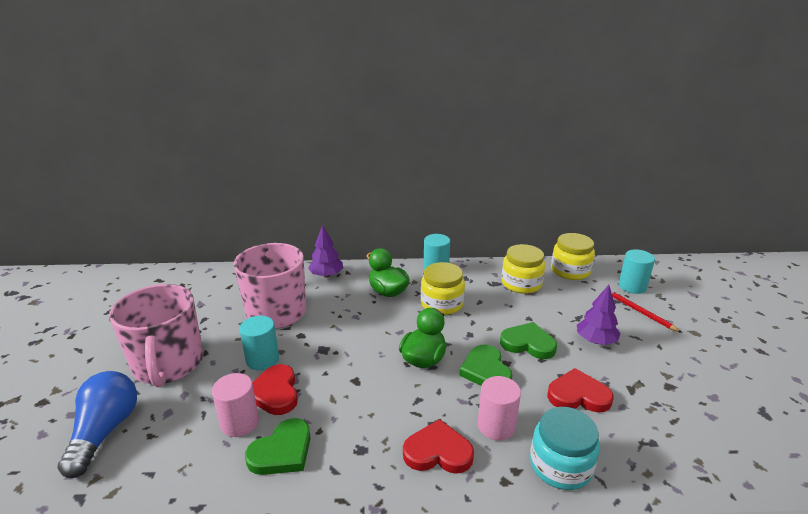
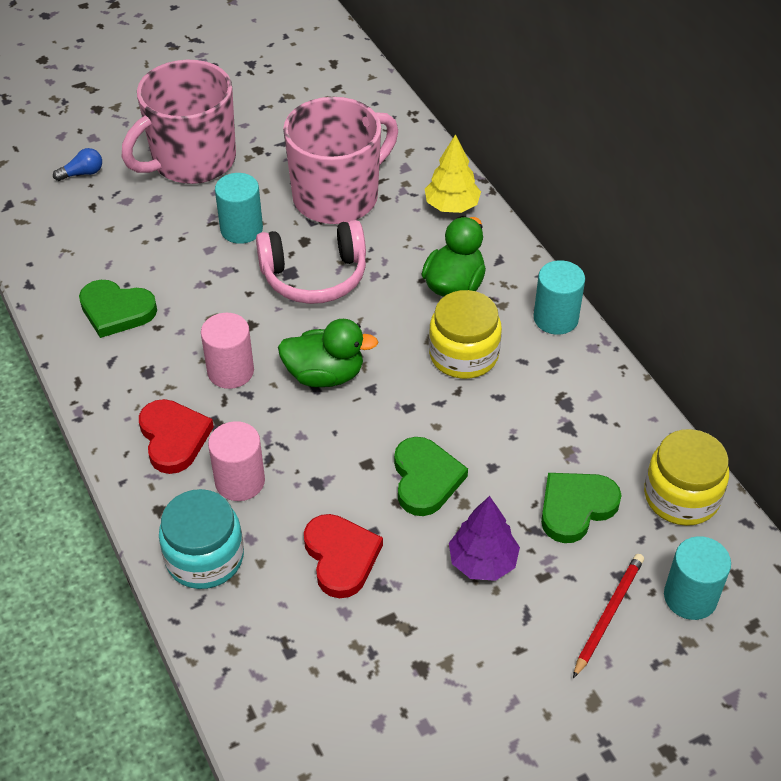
camera: 65 degrees right, 20 degrees up
(105, 431) = (82, 173): blue light bulb -> blue light bulb, size x0.45
(240, 423) = (138, 260): pink cylinder -> pink cylinder (230, 371)
(275, 393) = (194, 266): red heart -> none
(326, 275) = (451, 206): purple tree -> yellow tree
(335, 339) = (314, 276): none -> pink headphones
(486, 371) = (337, 445): green heart -> green heart (576, 507)
(521, 283) = (588, 436): yellow jar -> none

